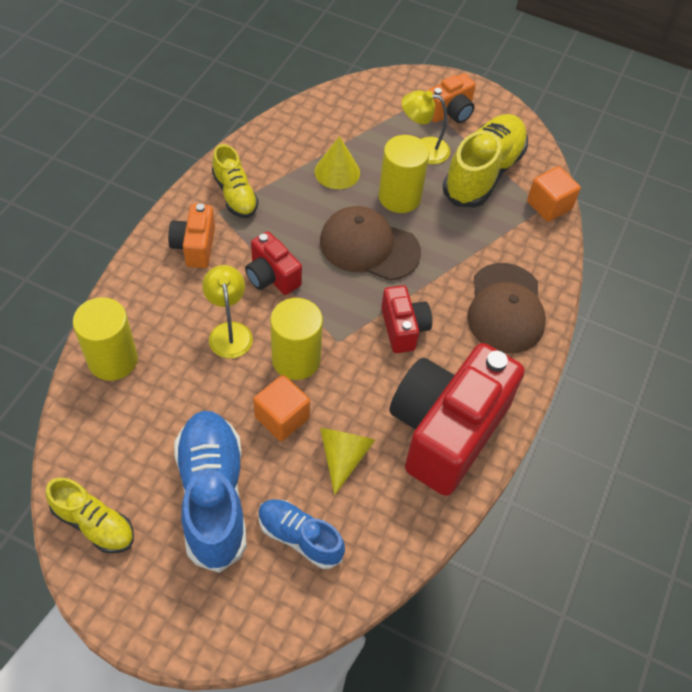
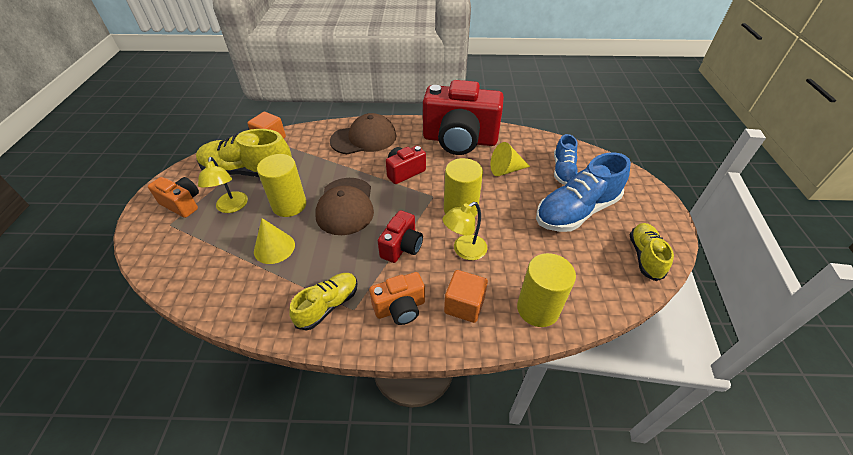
camera: 110 degrees left, 10 degrees down
(282, 417) = (504, 201): orange cube -> orange cube (464, 305)

